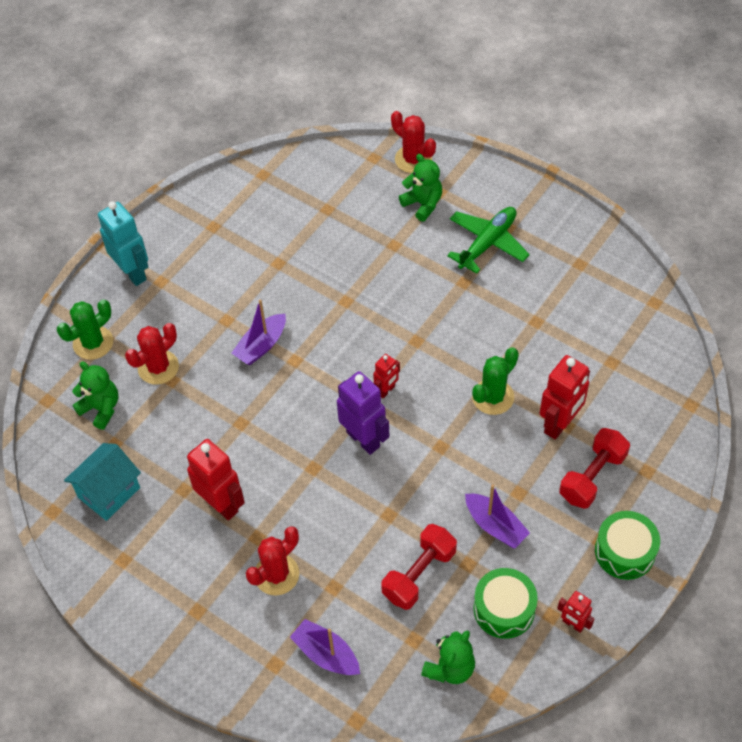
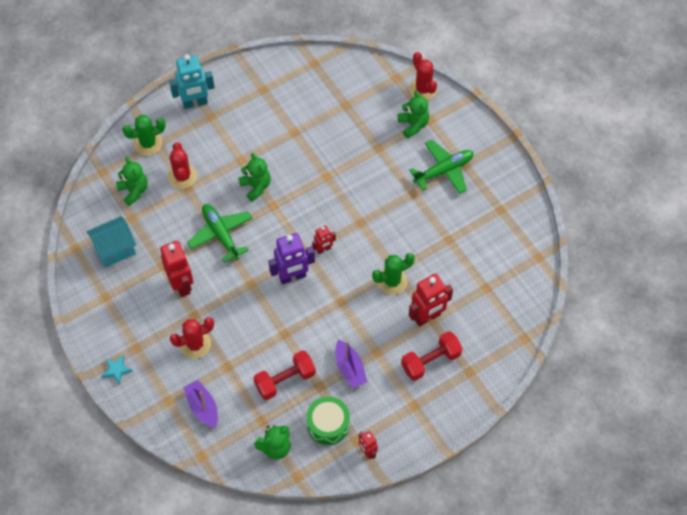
camera: 20 degrees right, 5 degrees up
(133, 272) = (195, 103): turquoise robot -> turquoise robot turned 90 degrees clockwise
(158, 367) = (182, 176): red cactus -> red cactus turned 75 degrees counterclockwise
(184, 651) = (117, 370): none -> turquoise star
(244, 421) = (221, 234): none -> green plane
(261, 345) = (256, 186): purple boat -> green teddy bear
(363, 439) = (292, 277): purple robot -> purple robot turned 90 degrees clockwise
(625, 551) = (426, 419): green drum -> none

